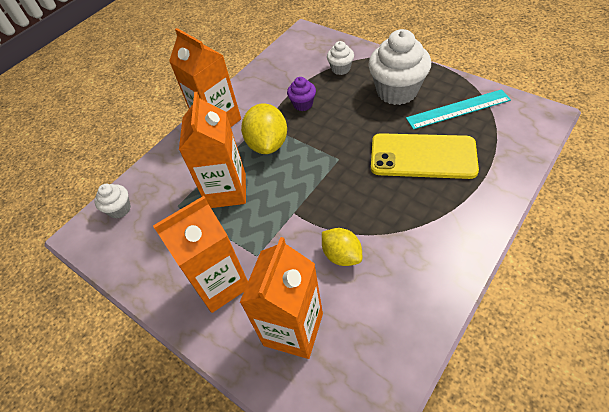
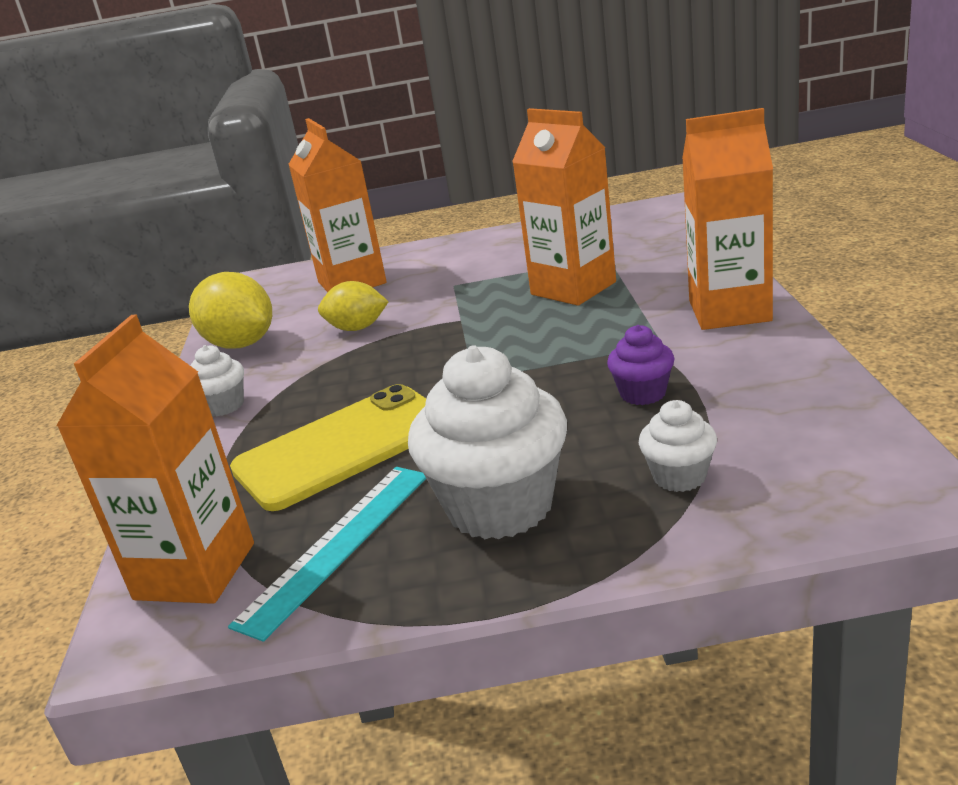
camera: 135 degrees right, 25 degrees down
(119, 209) = (663, 227): white cupcake -> white cupcake (224, 406)
(220, 284) = (461, 261): orange carton -> orange carton (195, 571)
(268, 144) = (604, 336): yellow lemon -> yellow lemon (241, 344)

